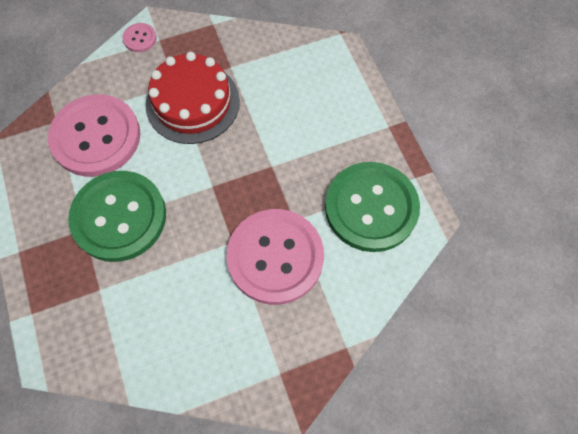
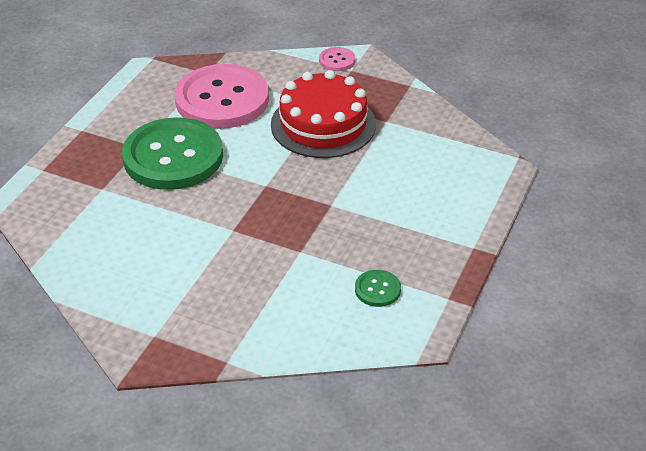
camera: 45 degrees right, 25 degrees down
(275, 257) = (252, 263): pink button -> none
(371, 208) = (377, 289): green button -> green button, size x0.41

